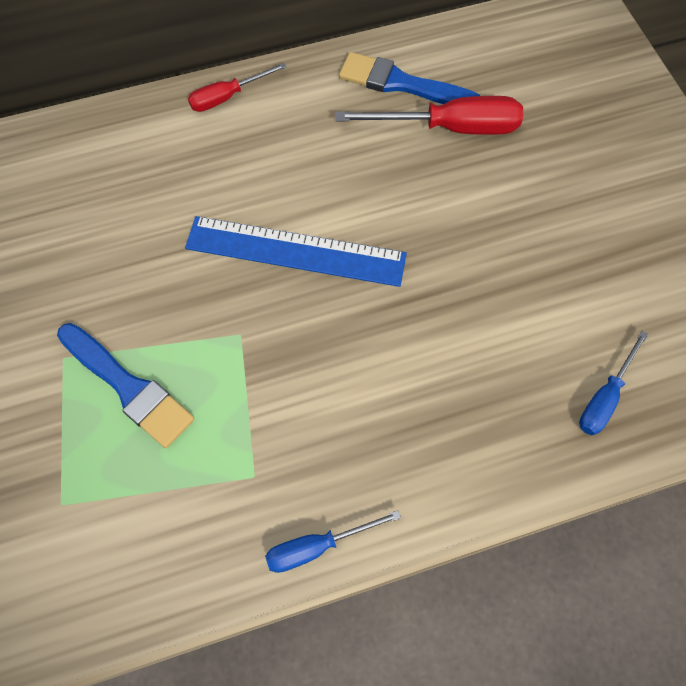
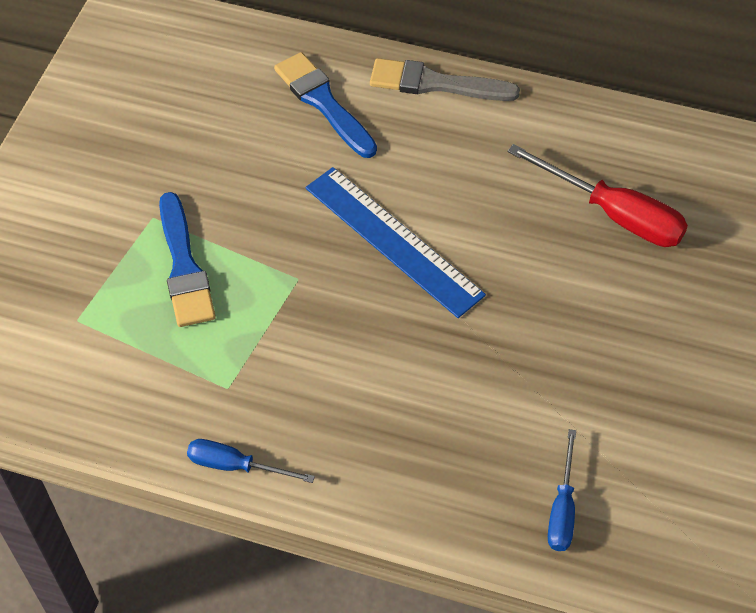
camera: 35 degrees right, 10 degrees down
(227, 97) = (435, 84): red screwdriver -> grey brush
(402, 84) = (601, 153): blue brush -> blue brush (323, 103)
(605, 397) = (562, 508): blue screwdriver -> blue screwdriver turned 60 degrees counterclockwise

